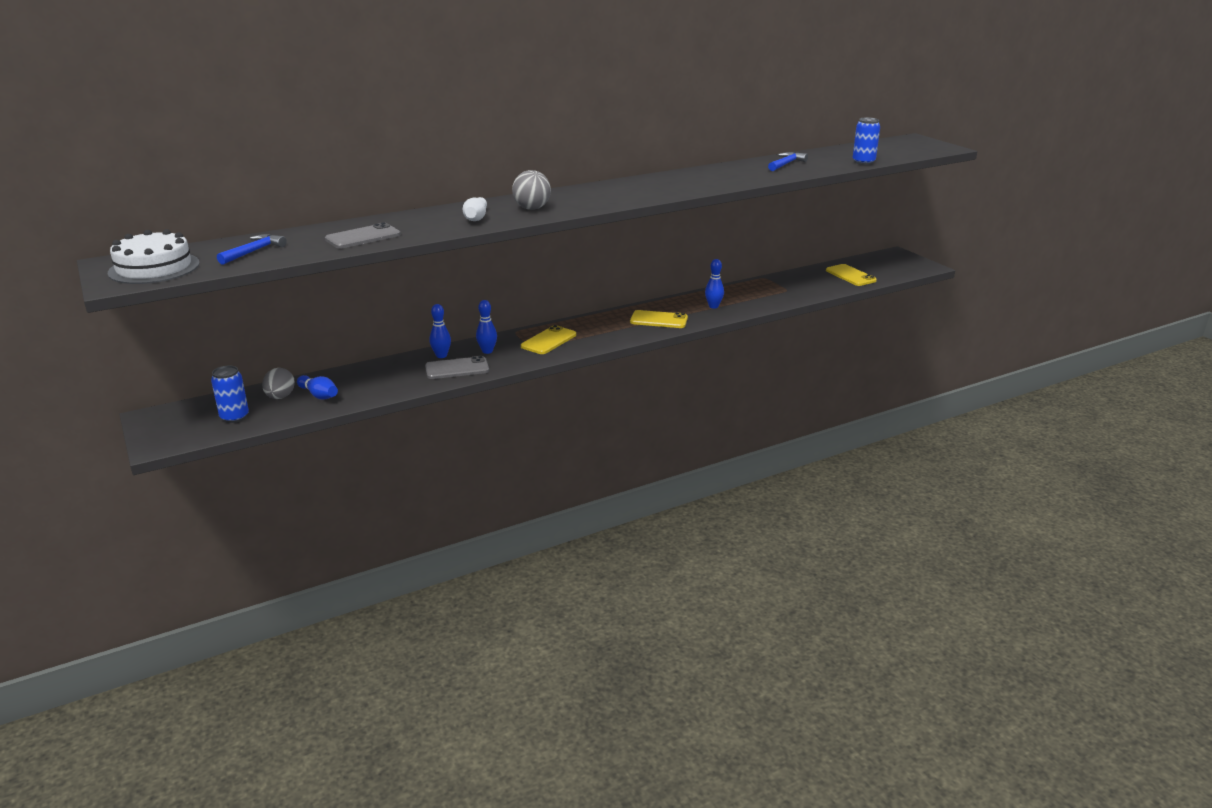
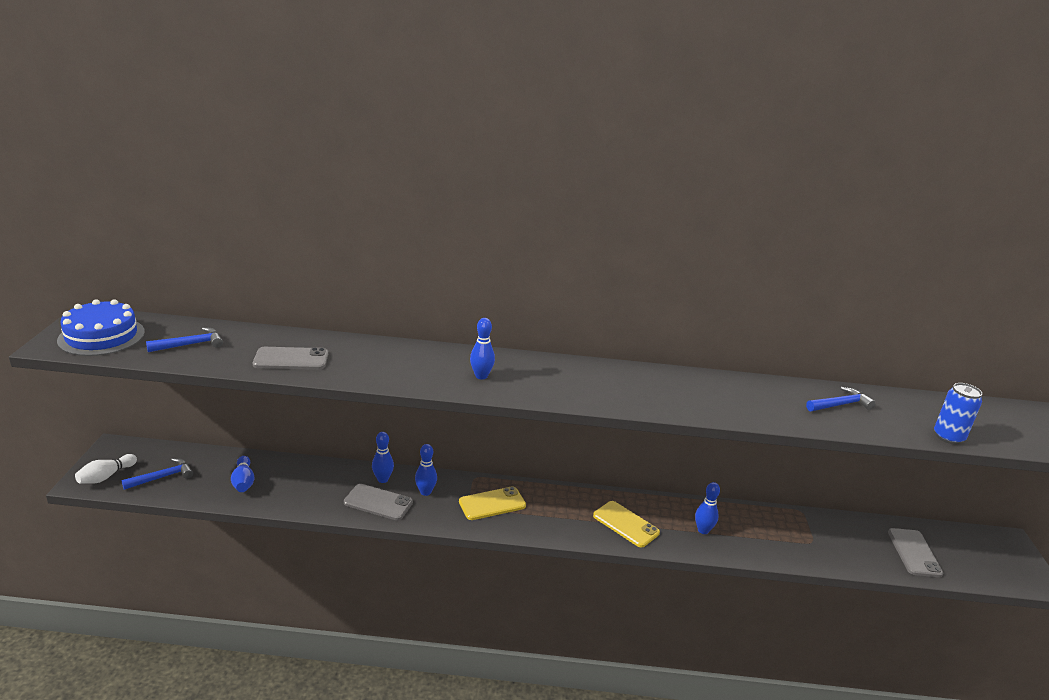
camera: 30 degrees right, 0 degrees up
(154, 268) = (101, 336): white cake -> blue cake
(234, 417) = (162, 477): blue can -> blue hammer
(280, 397) = (216, 470): grey egg -> none
(476, 218) = (415, 370): white bowling pin -> white bowling pin (106, 476)
(532, 208) = (481, 376): grey ball -> blue bowling pin
(850, 275) = (914, 553): yellow phone -> grey phone

